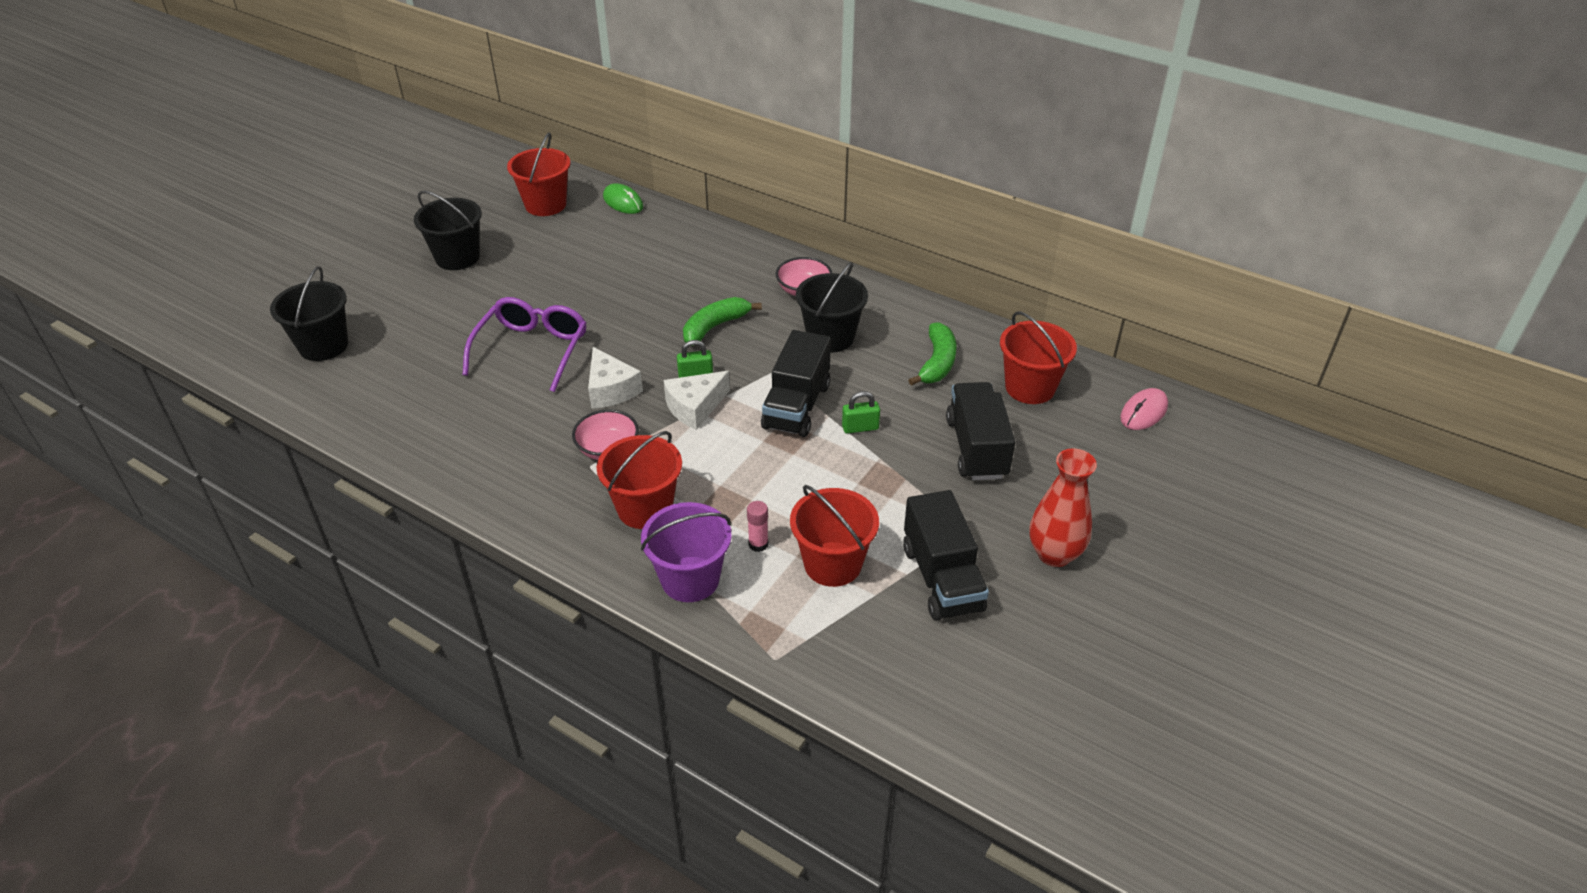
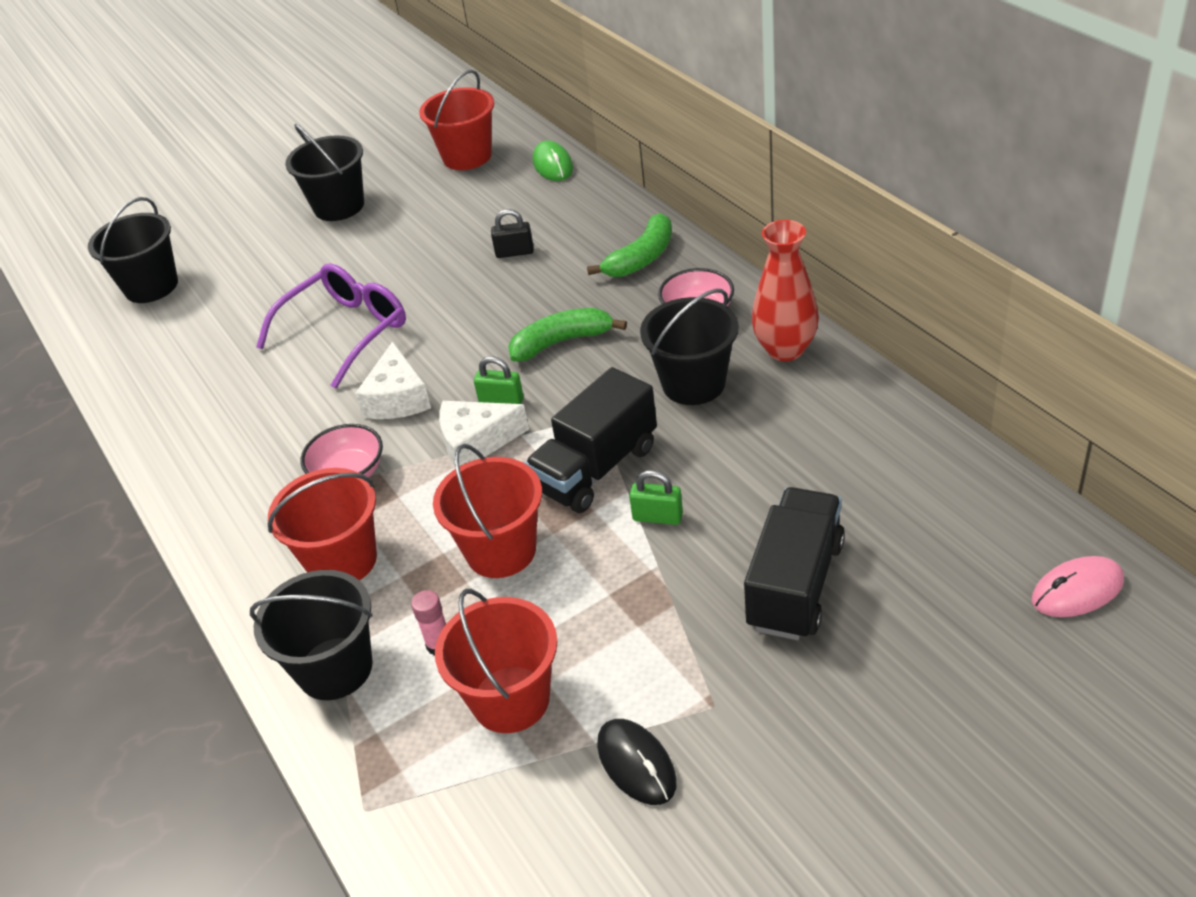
camera: 30 degrees right, 0 degrees up
(635, 270) = (514, 252): none -> black padlock
(690, 579) = (335, 668): purple bucket -> black bucket
(937, 363) = (813, 448): green banana -> green banana (641, 258)
(942, 578) = (636, 764): black truck -> black mouse
(1030, 387) = (923, 513): red bucket -> red bucket (501, 551)
(1054, 554) = (813, 776): red vase -> red vase (785, 349)

